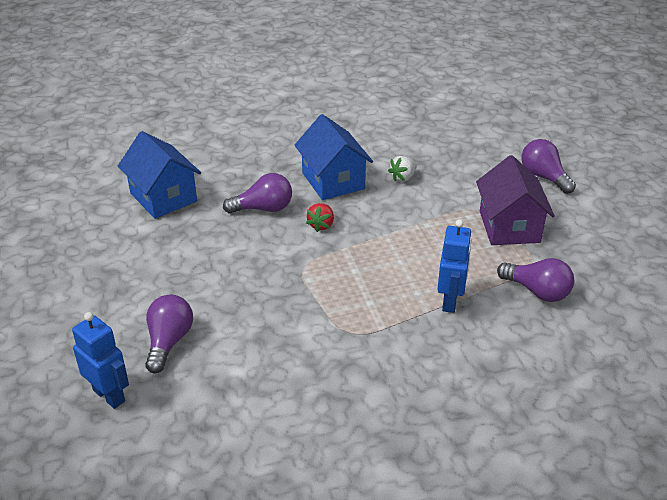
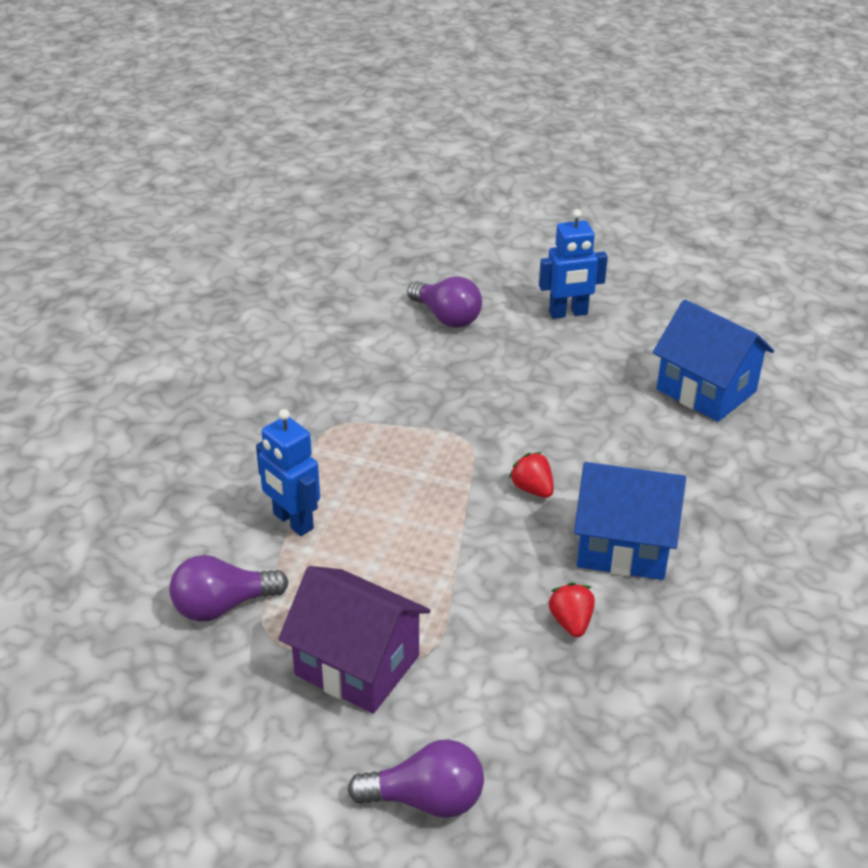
camera: 125 degrees right, 0 degrees up
(109, 395) = (414, 270): blue robot -> blue robot (568, 313)
(163, 197) = (706, 390): blue house -> blue house turned 45 degrees clockwise
(263, 208) = (612, 457): purple light bulb -> none
(403, 178) = (571, 622): white strawberry -> red strawberry

